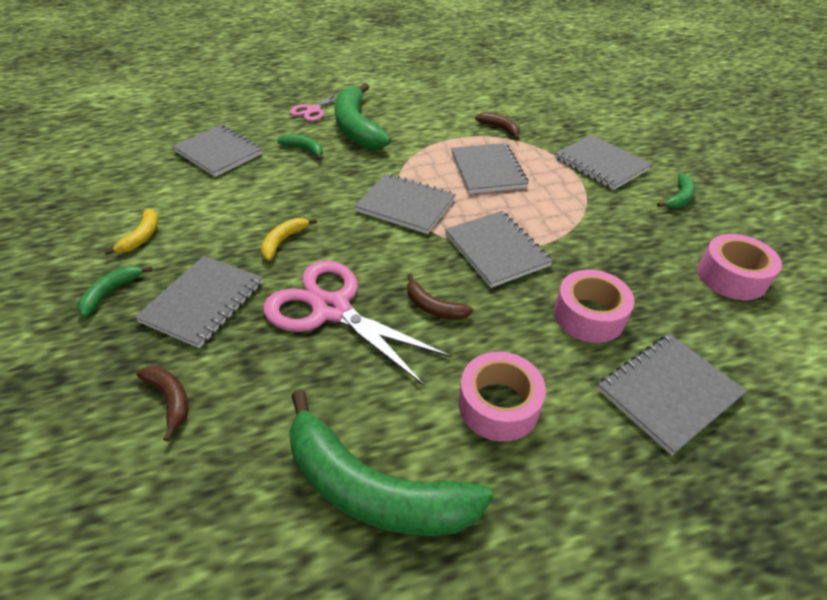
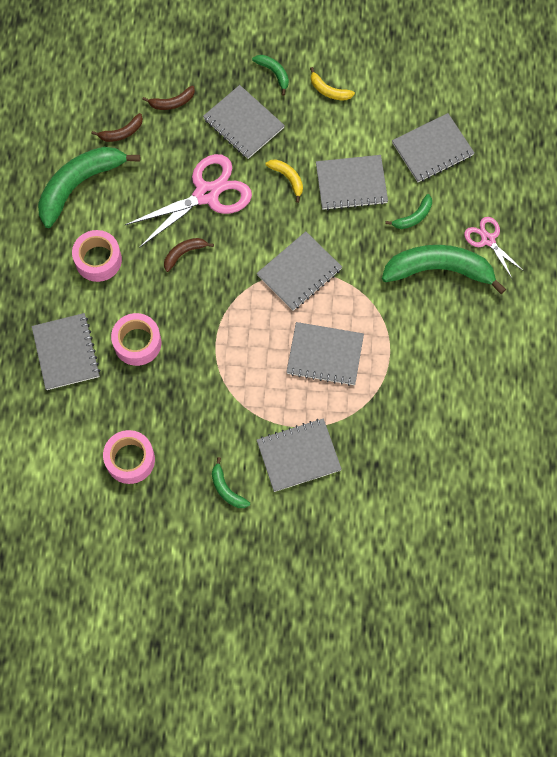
camera: 110 degrees right, 25 degrees up
(496, 250) = (221, 315): grey notebook -> grey notebook (351, 184)
(500, 128) = (392, 398): brown banana -> brown banana (122, 133)

